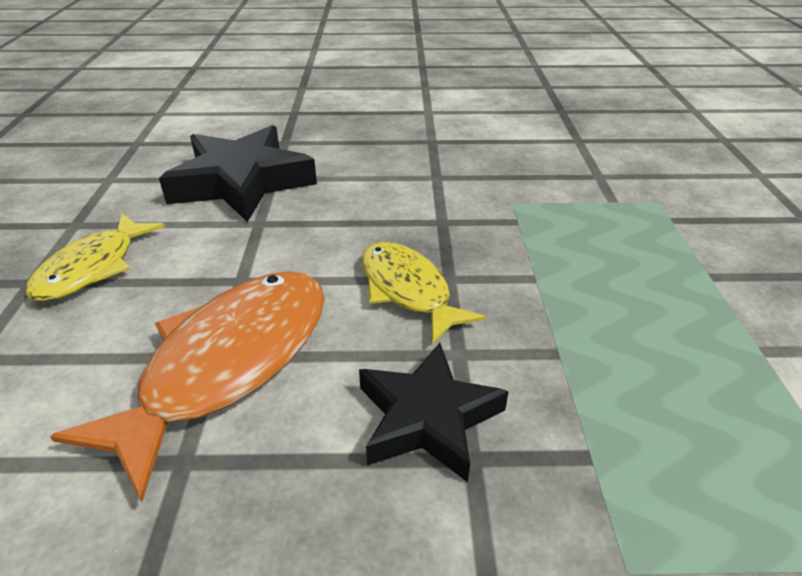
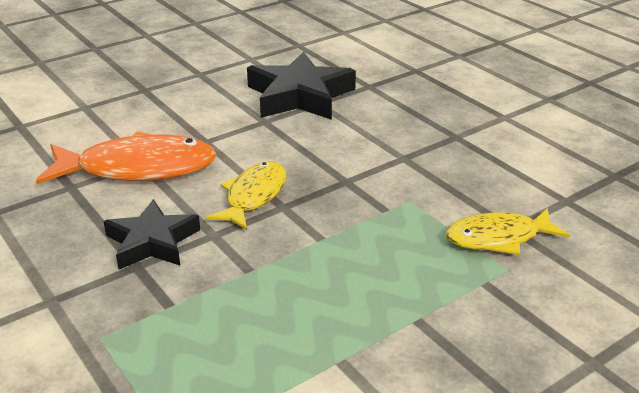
camera: 55 degrees right, 5 degrees down
(93, 267) = (171, 98): yellow fish -> yellow fish (498, 238)

